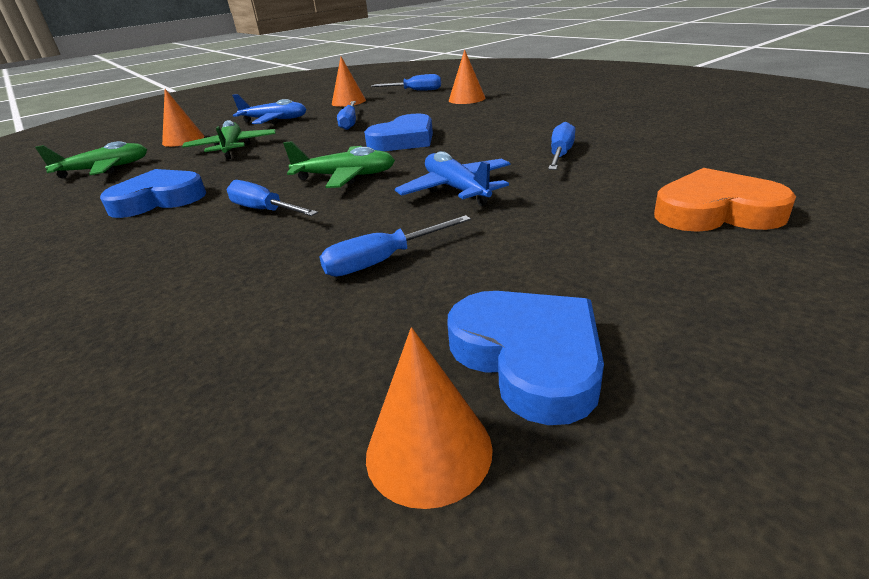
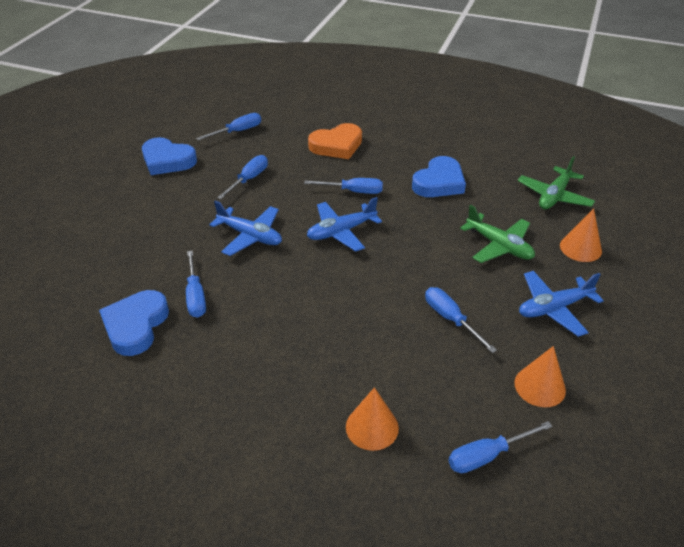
camera: 145 degrees right, 10 degrees up
(272, 402) = (237, 131): none -> blue screwdriver
(345, 177) = (341, 231): green plane -> blue plane
(404, 140) = (349, 293): blue heart -> blue heart (136, 325)
(428, 450) = (185, 135): orange cone -> none
(715, 212) = (92, 250): orange heart -> orange heart (337, 145)

